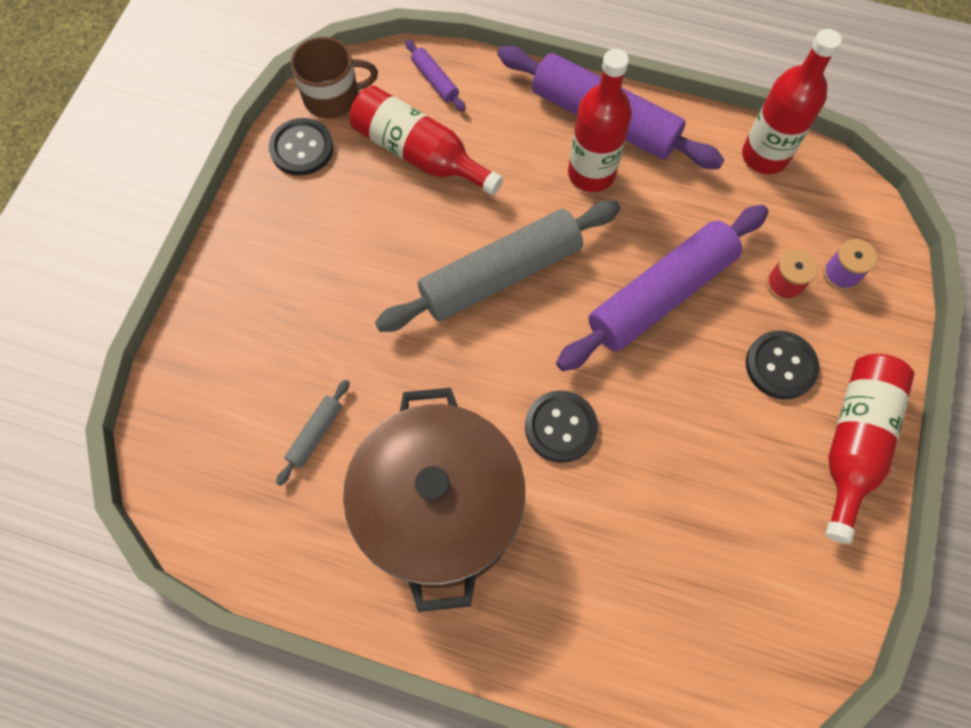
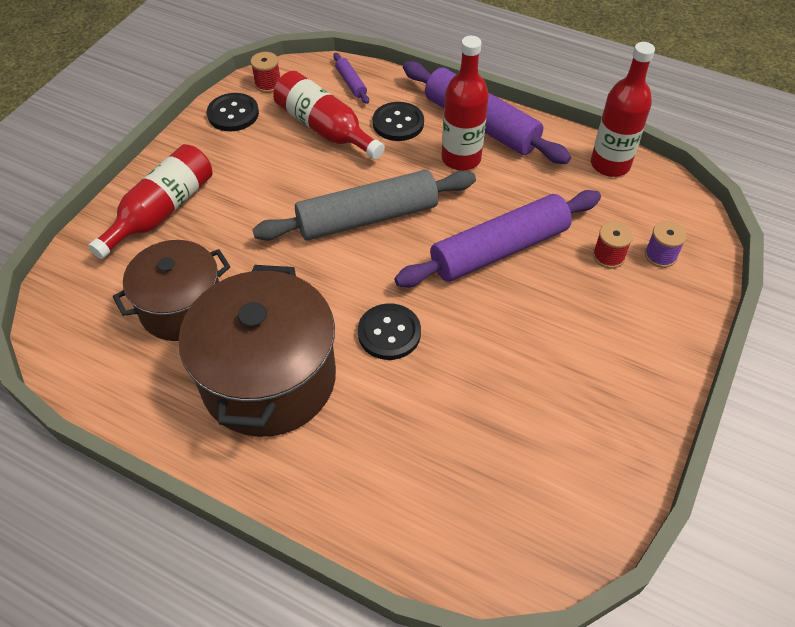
camera: 10 degrees right, 15 degrees down
(315, 434) = (182, 308): grey rolling pin -> brown pot
(333, 97) = (268, 84): brown mug -> red spool
(780, 366) = (593, 315): black button -> black button (398, 123)
(854, 442) = (648, 383): red bottle -> red bottle (162, 211)

